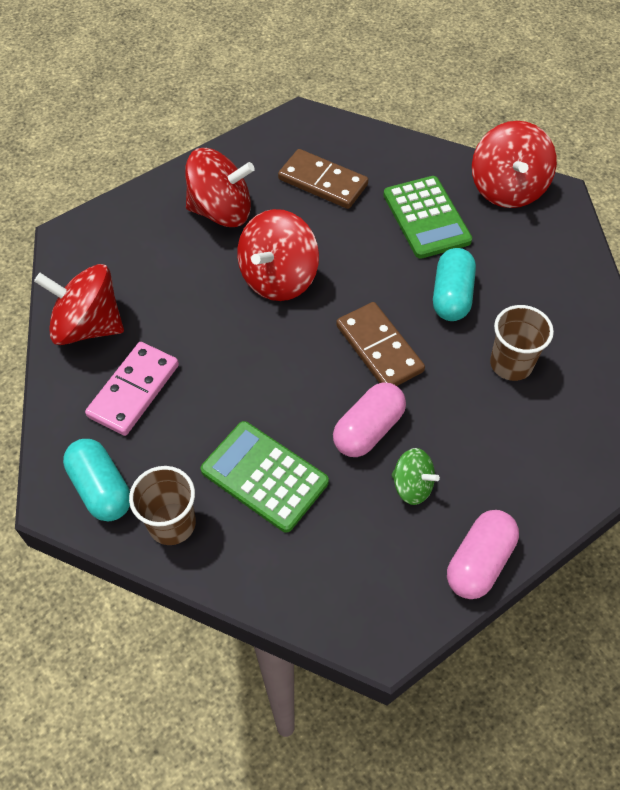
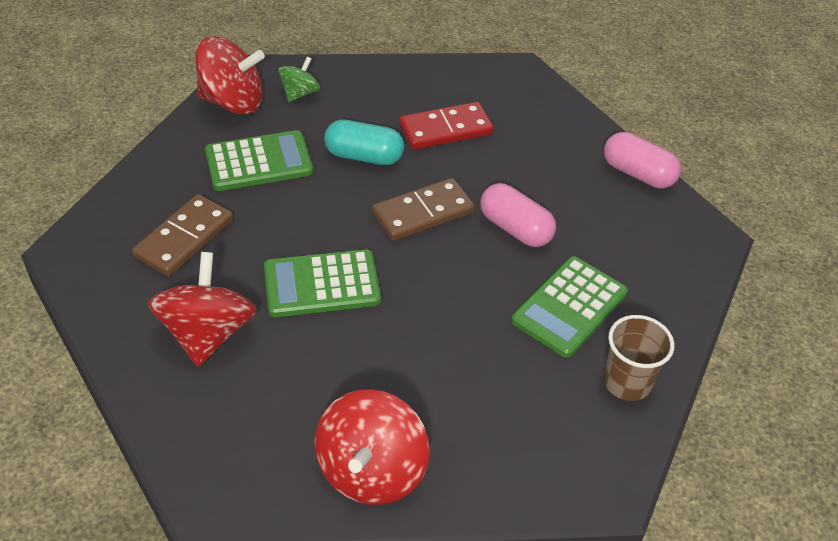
camera: 90 degrees left, 10 degrees down
(101, 489) = (593, 446): turquoise capsule -> none
(133, 390) = (467, 419): pink domino -> none
(278, 278) = (322, 284): red spinning top -> green calculator
(412, 486) = (572, 205): green spinning top -> green spinning top (300, 93)
(511, 364) = (445, 129): brown cup -> red domino

